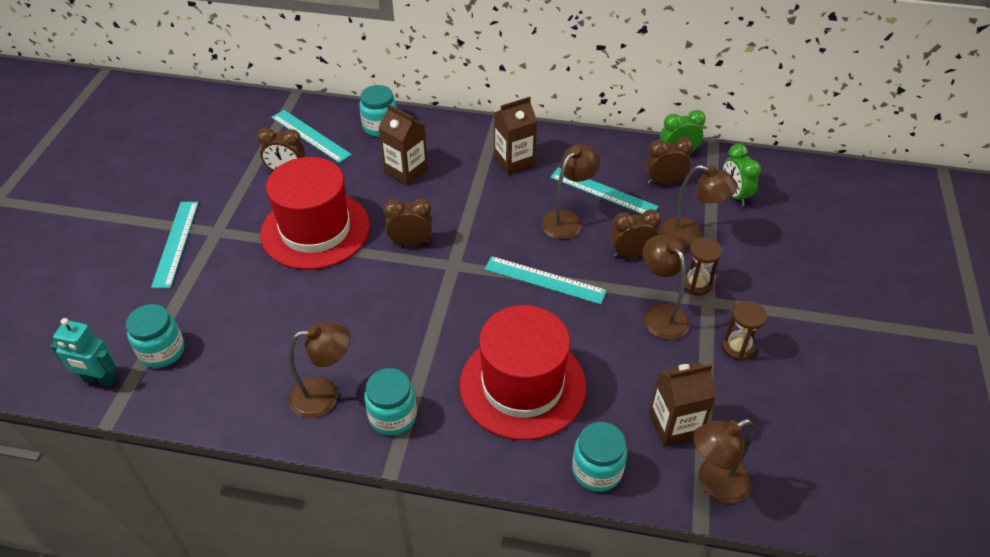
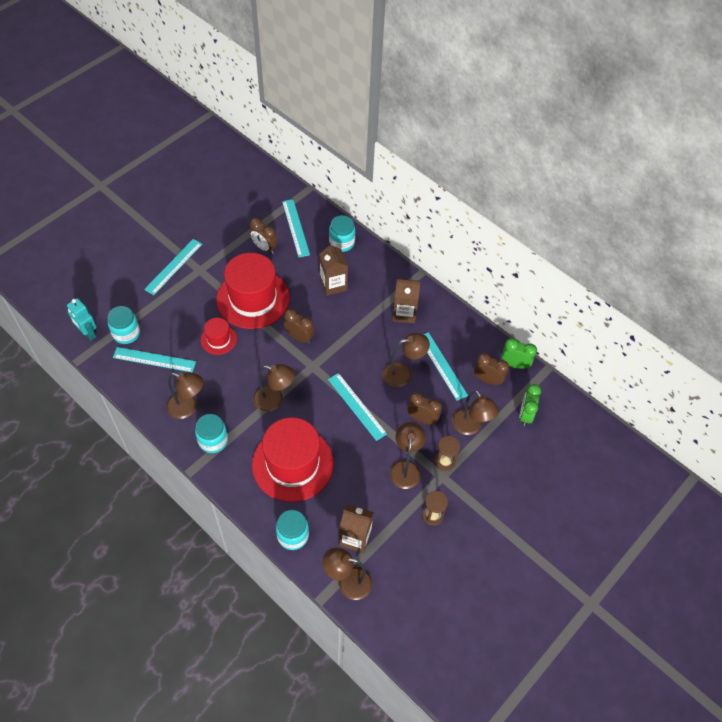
camera: 30 degrees right, 10 degrees up
(229, 362) = (154, 359): none -> turquoise ruler
(304, 295) = (218, 339): none -> red hat
(436, 326) = (274, 400): none -> brown lamp

